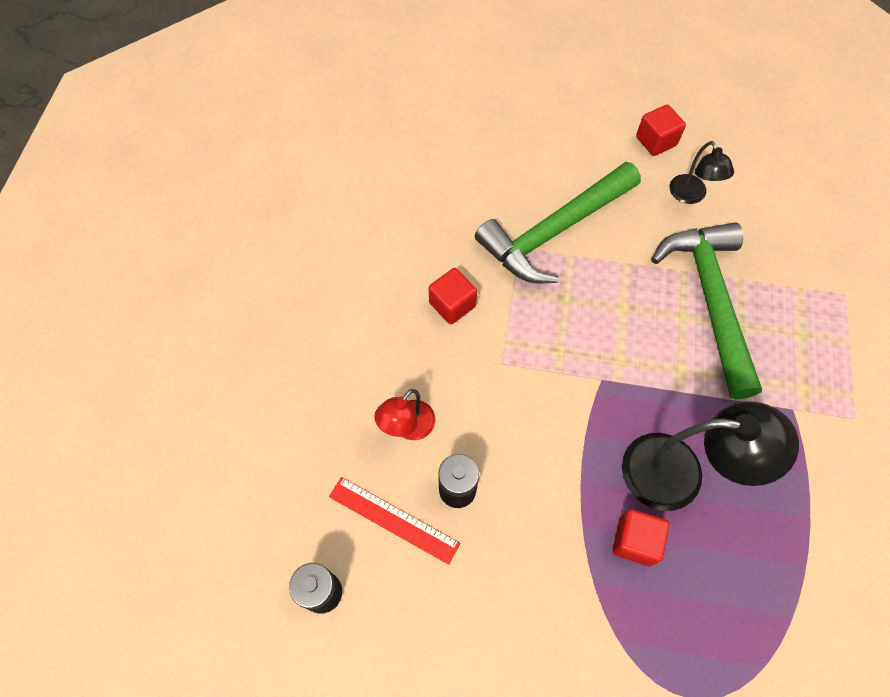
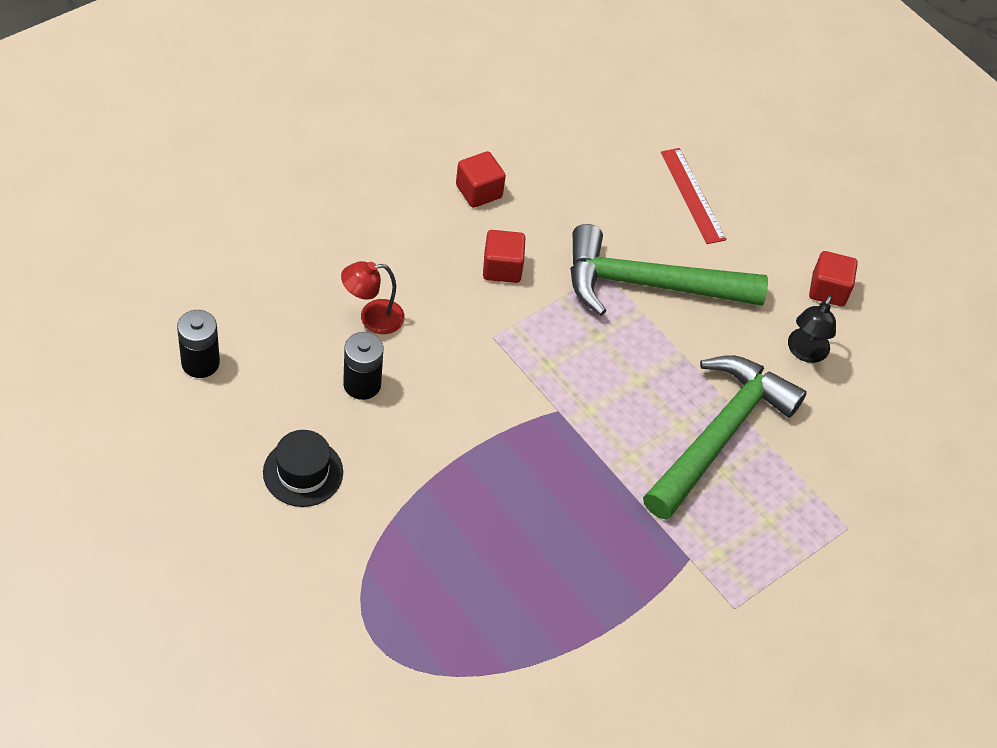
camera: 35 degrees right, 10 degrees down
(393, 520) = (296, 363): red ruler -> red ruler (692, 195)
(494, 608) = (303, 472): none -> black hat
(635, 541) = (452, 525): red cube -> red cube (478, 191)
(679, 473) = (540, 517): black lamp -> none

